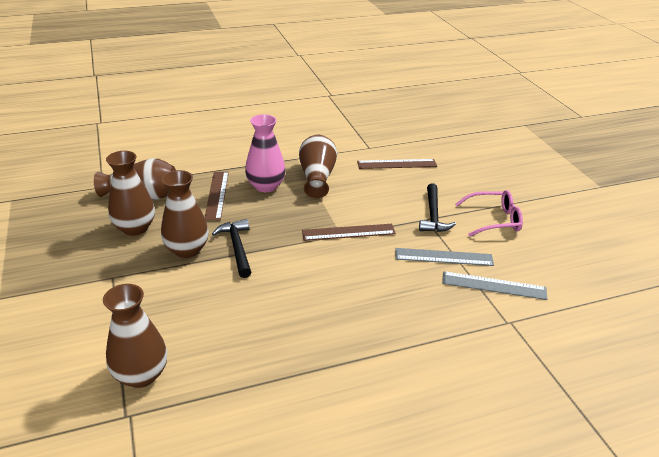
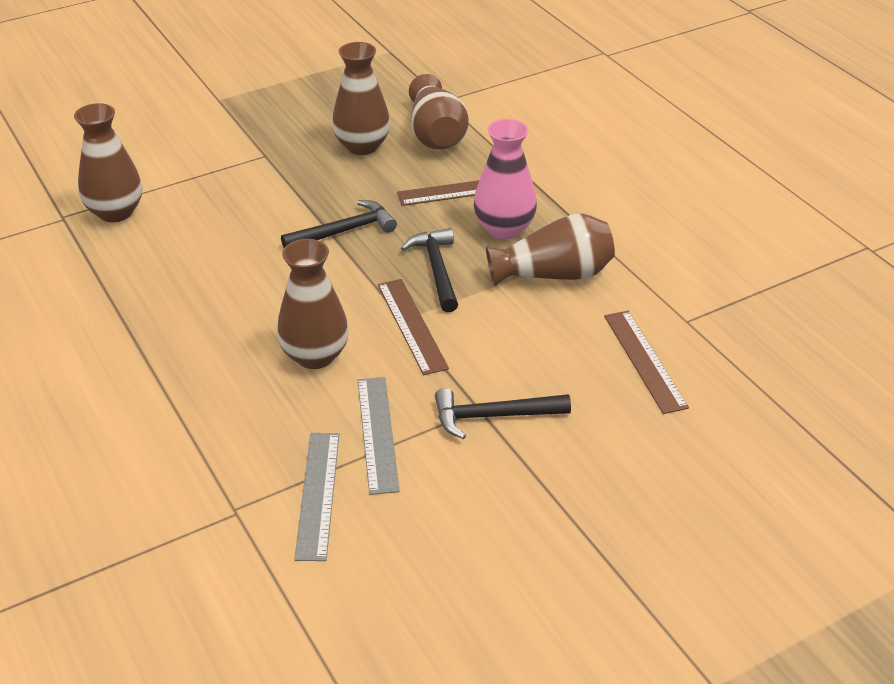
camera: 80 degrees right, 5 degrees up
(187, 250) = (329, 194): brown vase -> brown vase (315, 356)
(296, 215) = (437, 269): none -> black hammer
(494, 220) = (507, 496): pink glasses -> none

